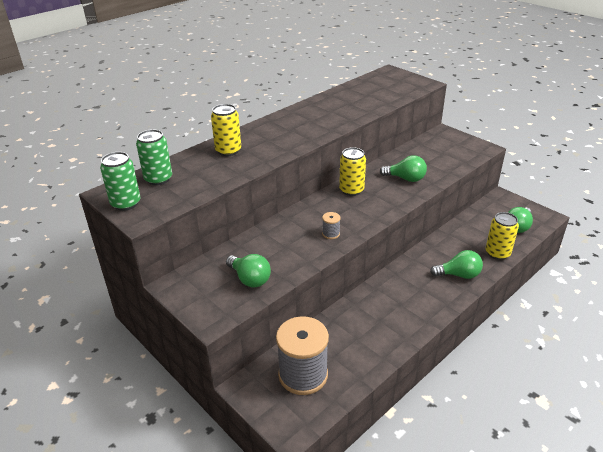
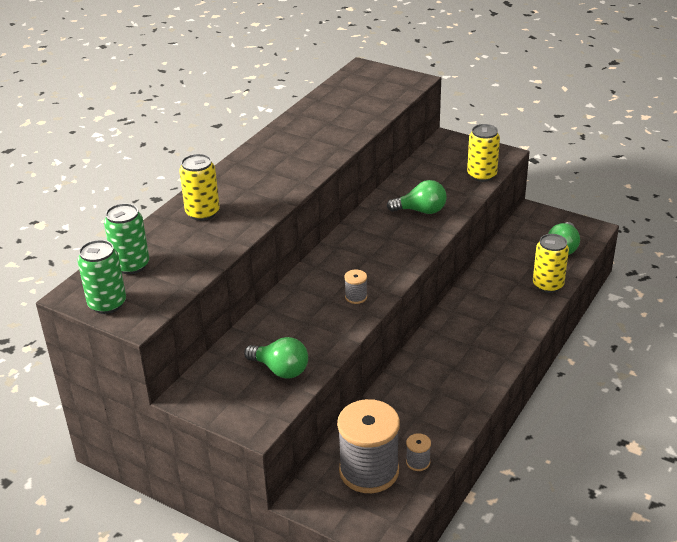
camera: 15 degrees left, 0 degrees up
(345, 376) = (418, 462): none -> grey spool
(351, 190) = (359, 237): yellow can -> yellow can (481, 175)
(458, 275) = (510, 320): green light bulb -> none

